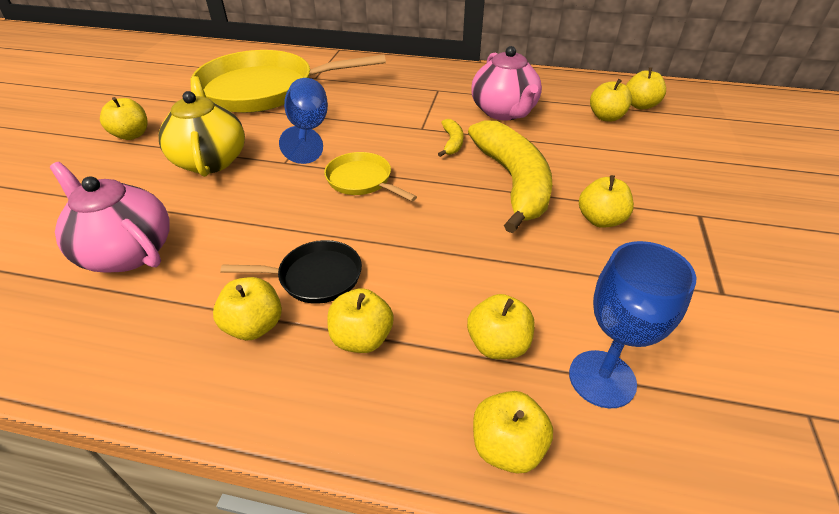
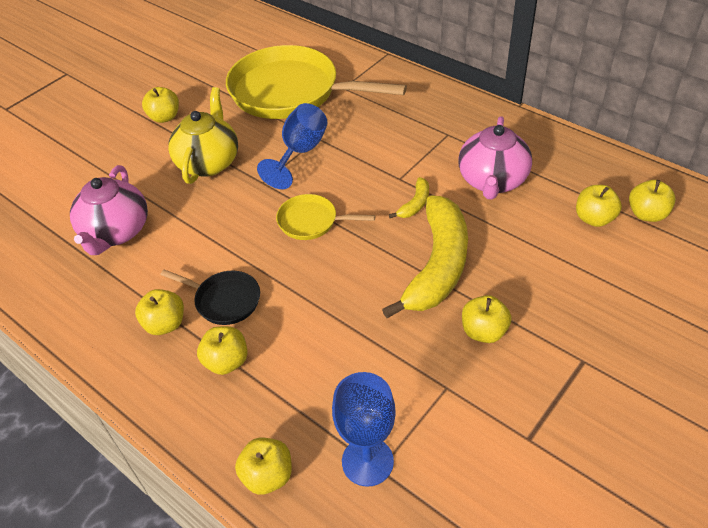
camera: 30 degrees right, 5 degrees up
(127, 251) = (116, 232): pink teapot -> pink teapot turned 150 degrees counterclockwise
(362, 180) = (311, 221): yellow pan -> yellow pan turned 60 degrees counterclockwise
(498, 344) = (314, 405): yellow apple -> none

